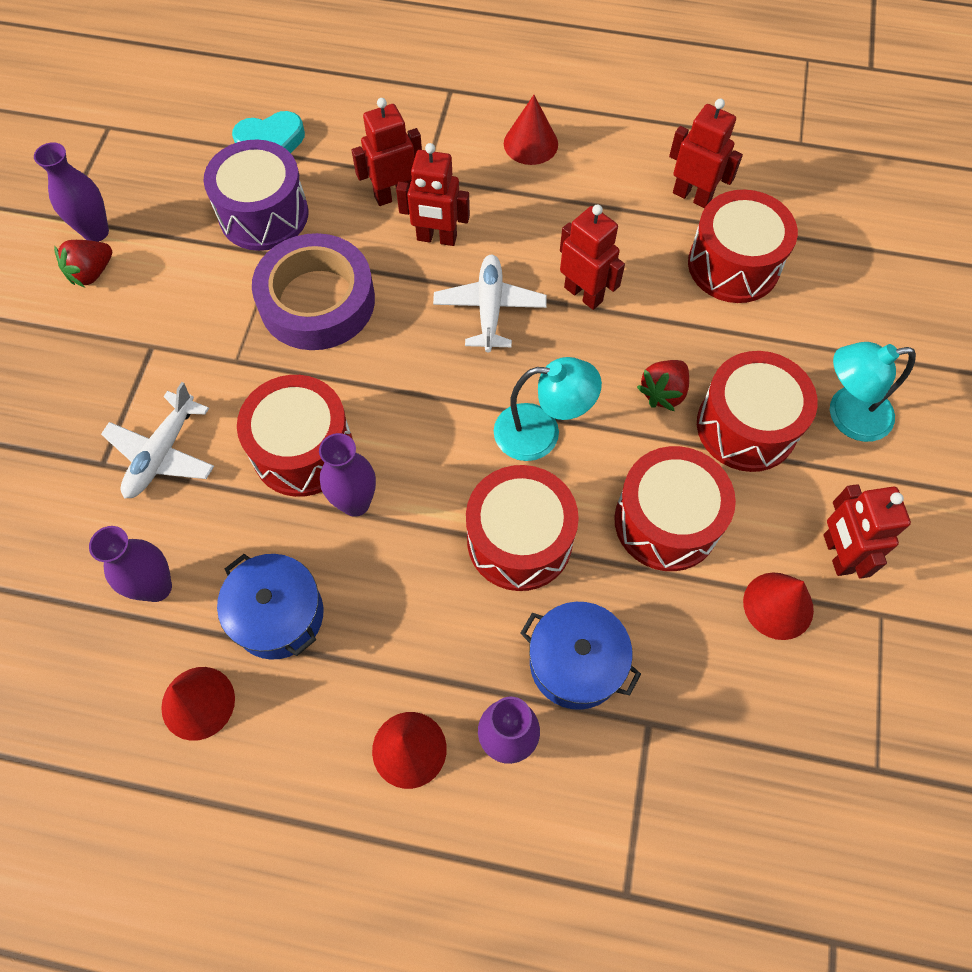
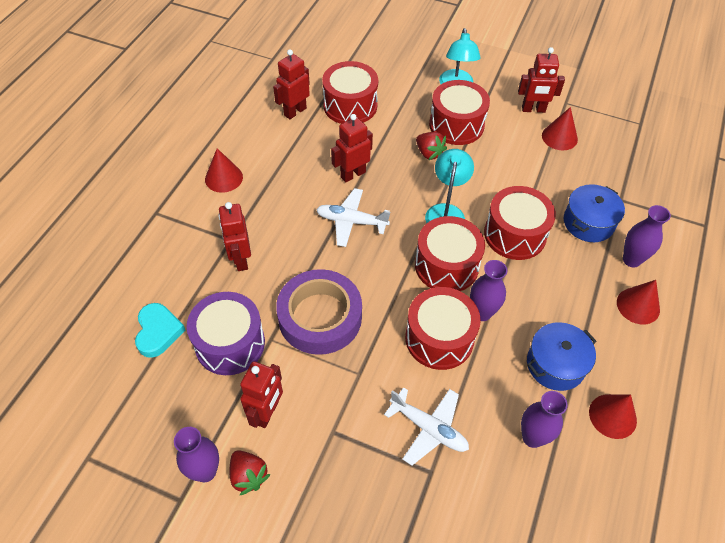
camera: 80 degrees left, 10 degrees down
(436, 238) = (287, 241): red robot -> red robot (267, 413)
(666, 521) = (509, 169): red drum -> red drum (446, 265)

